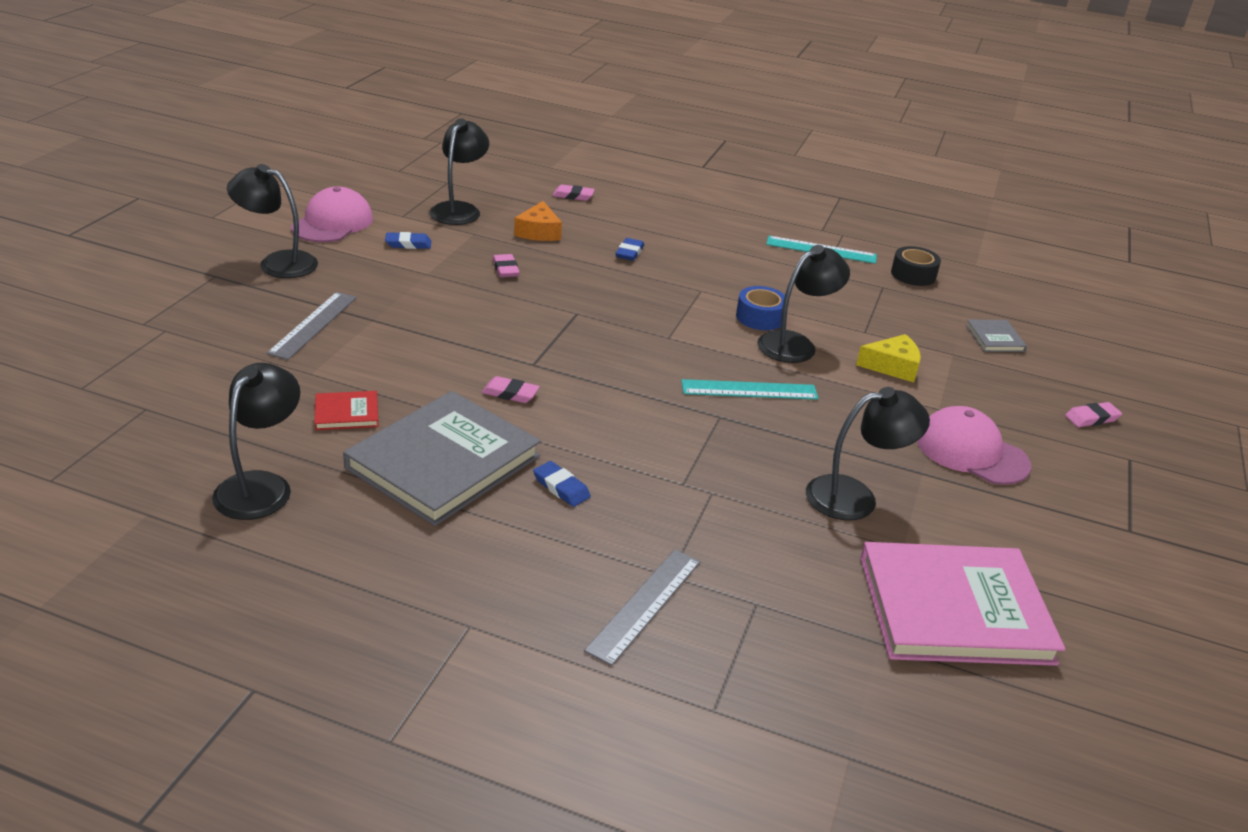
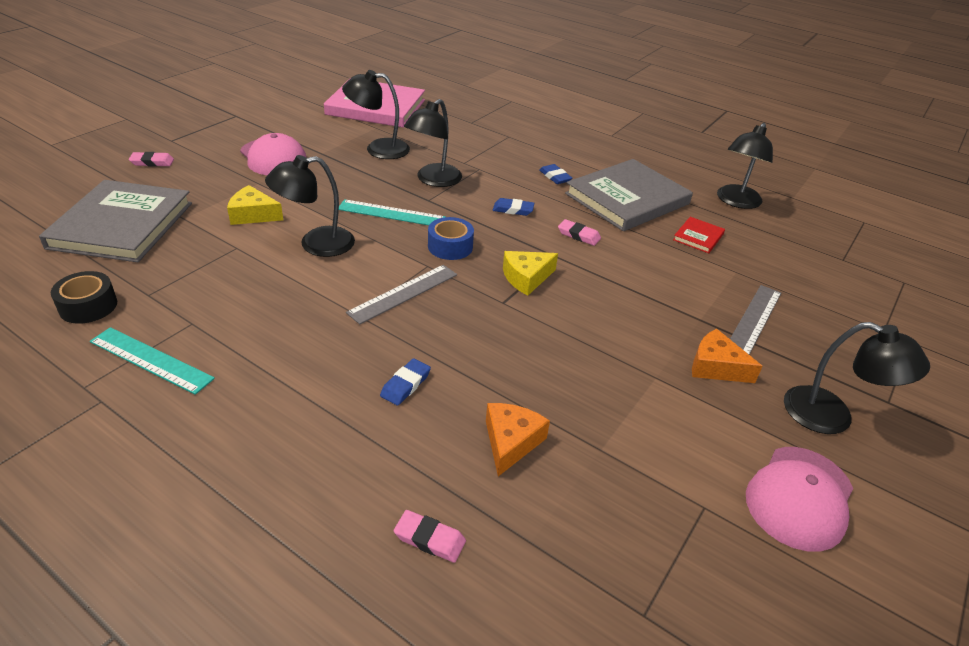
camera: 165 degrees left, 5 degrees up
(346, 413) = (698, 237): red book -> red book turned 60 degrees counterclockwise
(369, 284) = (716, 367): none -> orange cheese
(408, 244) = (685, 435): blue eraser -> blue eraser (513, 210)
(459, 209) = (621, 514): black lamp -> black lamp (433, 180)
(505, 269) = (565, 373): pink eraser -> none
(561, 337) = (526, 278): none -> yellow cheese
(644, 605) = (526, 129): grey ruler -> grey ruler (404, 293)
(760, 317) = (323, 274): blue tape -> blue tape (450, 246)
(994, 338) = (122, 225): grey book -> grey book, size x2.34

